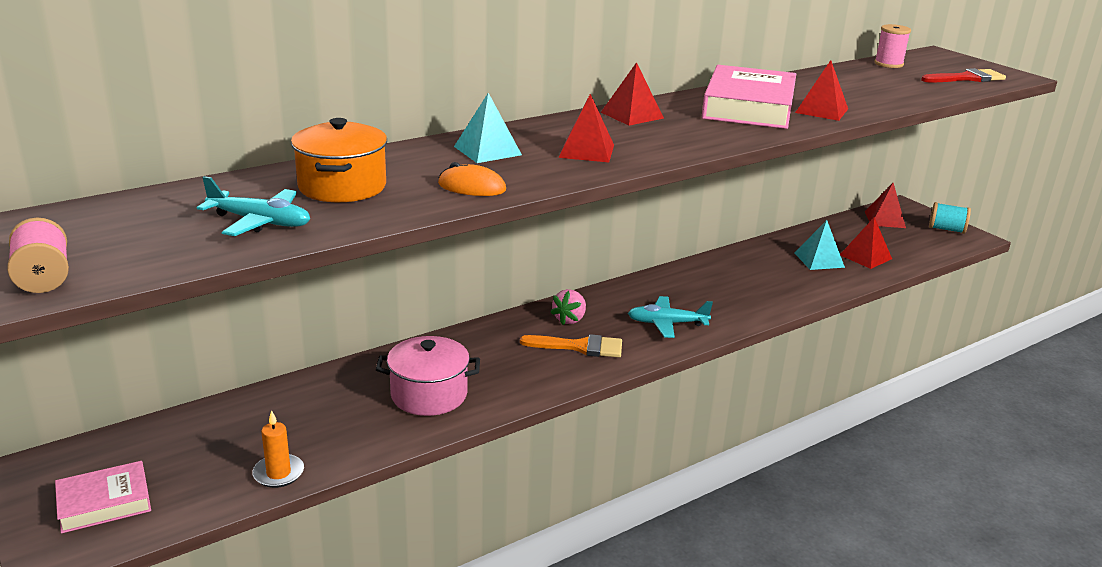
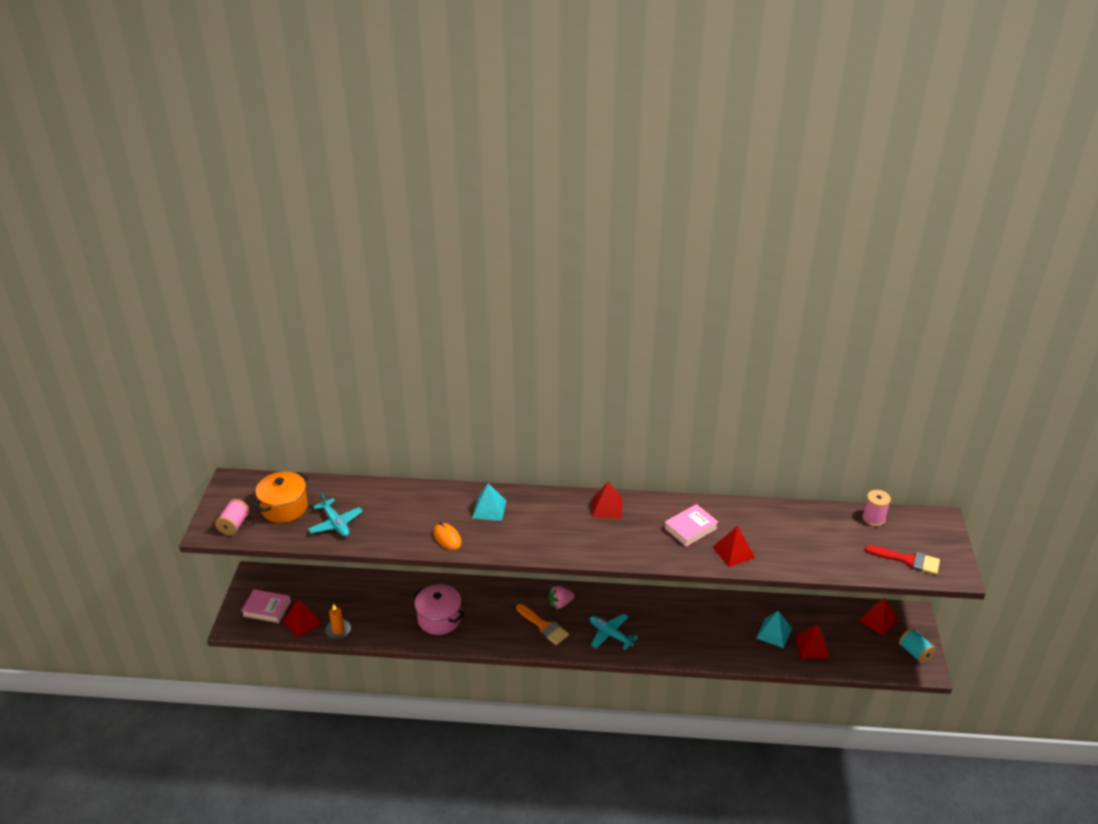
camera: 40 degrees right, 10 degrees up
(342, 186) = (392, 511): orange pot -> orange pot (284, 507)
(586, 151) = (538, 532): red pyramid -> red pyramid (302, 622)
(748, 107) = (690, 528): pink book -> pink book, size x0.57

